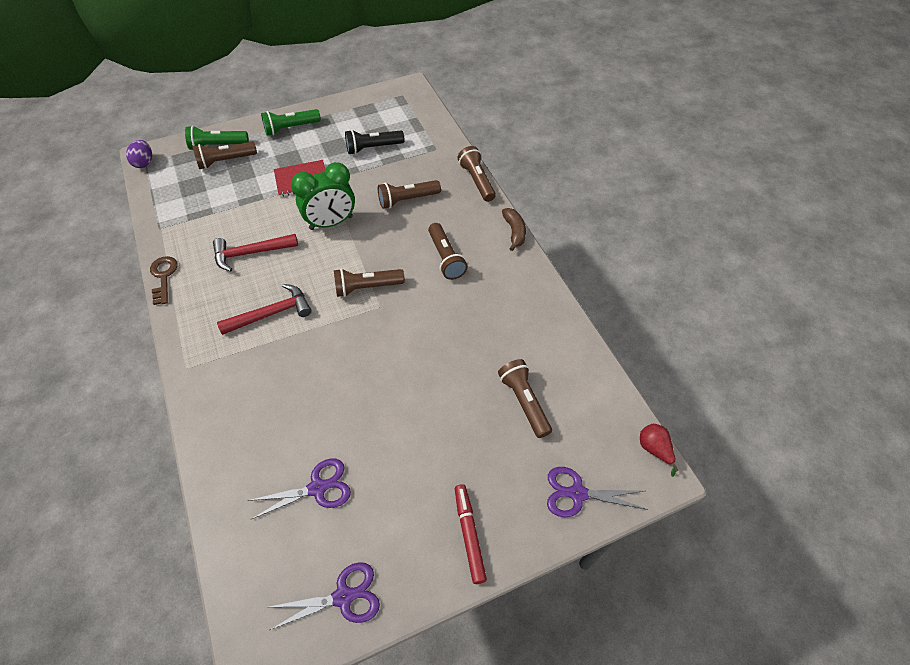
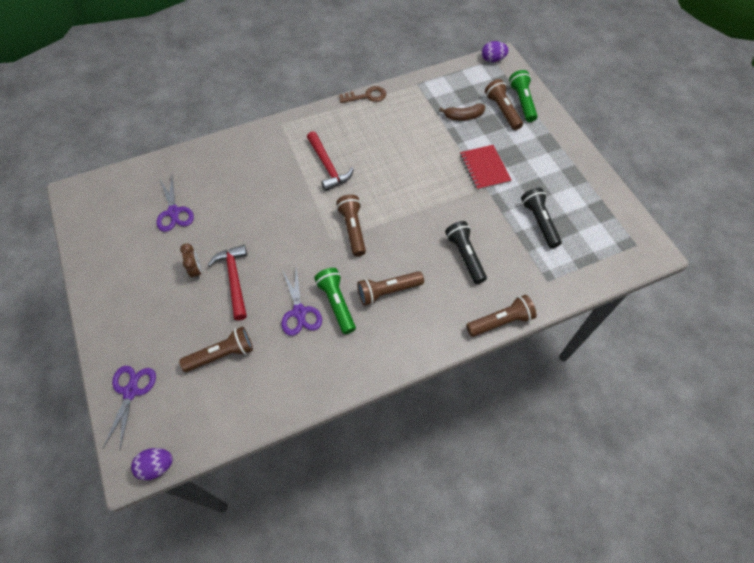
camera: 90 degrees right, 5 degrees up
(250, 253) = (391, 144): red hammer -> red hammer (234, 279)
(291, 128) = (557, 151): green flashlight -> green flashlight (336, 304)
(331, 223) = (429, 196): green clock -> none
(344, 596) = (96, 234): purple scissors -> purple scissors (299, 312)
(407, 200) = (465, 256): brown flashlight -> black flashlight
(413, 444) = (196, 270): none -> brown clock
(469, 534) = (117, 309): red marker -> none
(514, 232) = (425, 357): brown banana -> brown banana (463, 116)
(654, 449) = (157, 466): red pear -> purple egg

